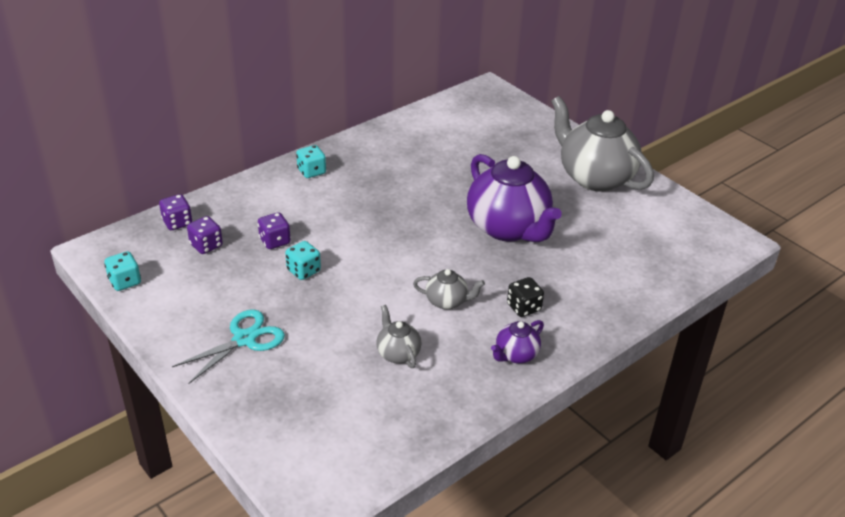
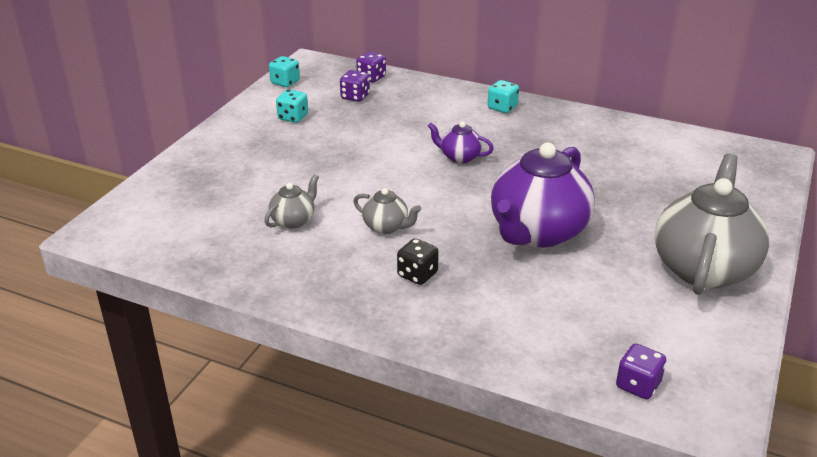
camera: 65 degrees right, 5 degrees down
(244, 339) = (258, 146): turquoise scissors -> none
(275, 241) = (389, 121): purple dice -> purple dice (638, 385)
(303, 271) = (363, 145): turquoise dice -> turquoise dice (293, 117)
(447, 301) = (386, 227): grey teapot -> grey teapot turned 45 degrees counterclockwise
(516, 355) = (341, 288): purple teapot -> purple teapot (459, 157)

